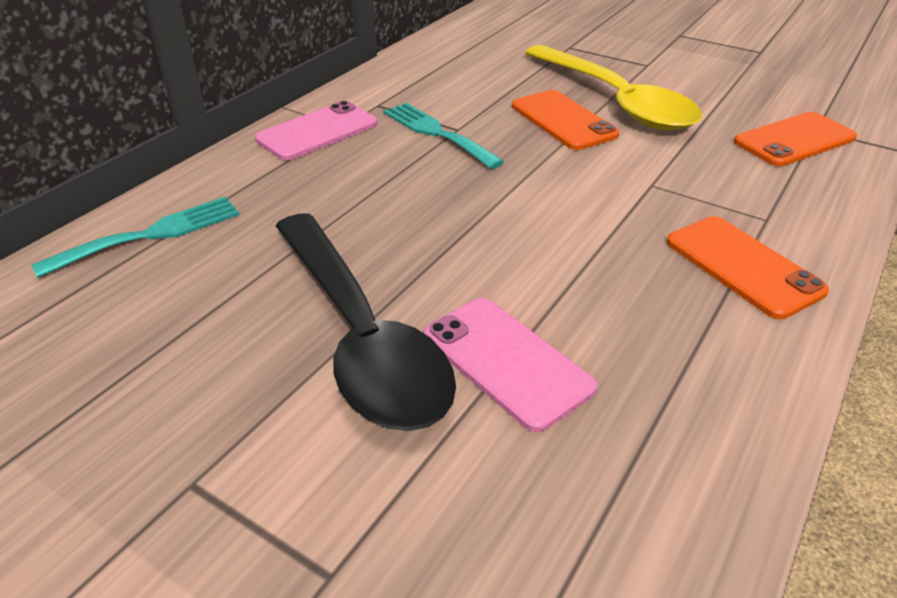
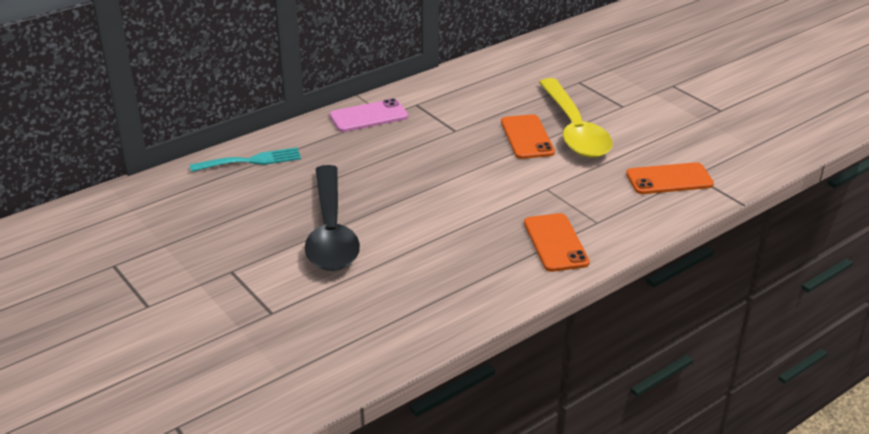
camera: 20 degrees right, 5 degrees down
(436, 133) = (440, 131): turquoise fork -> none
(506, 361) = (393, 257): pink phone -> none

